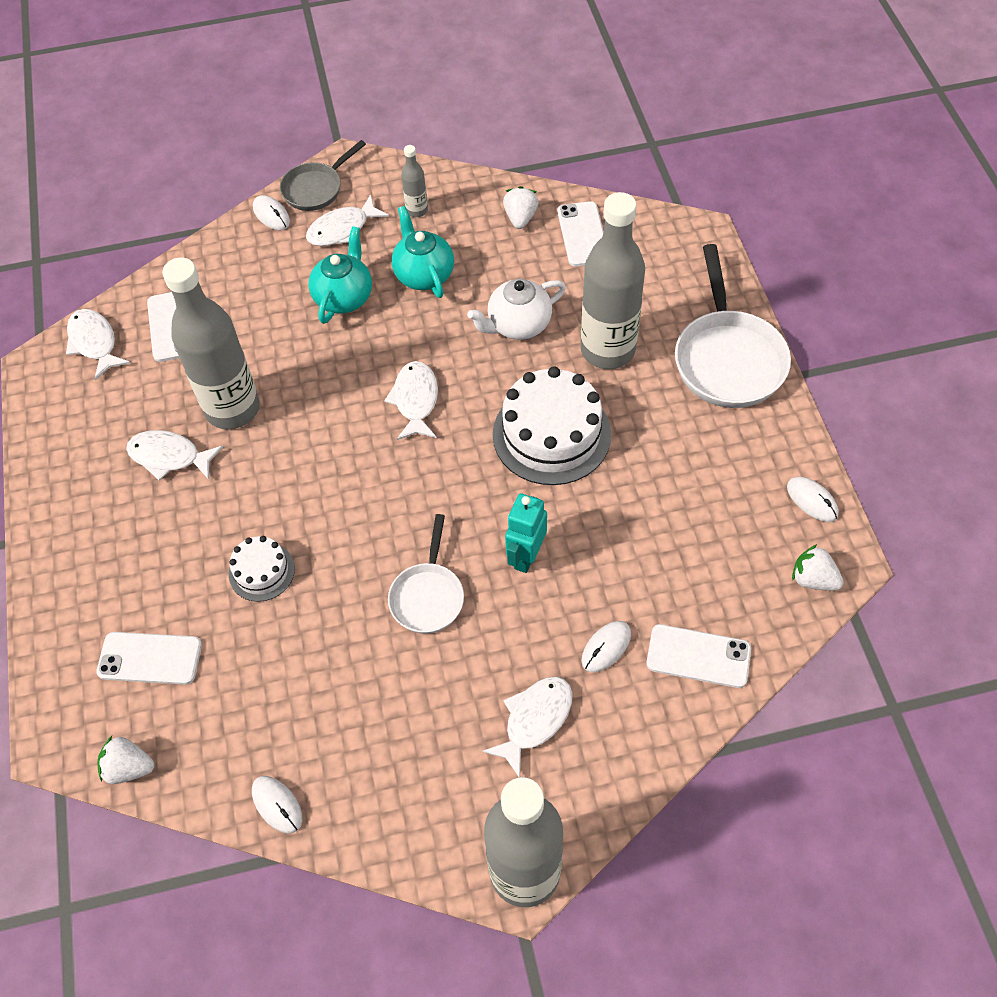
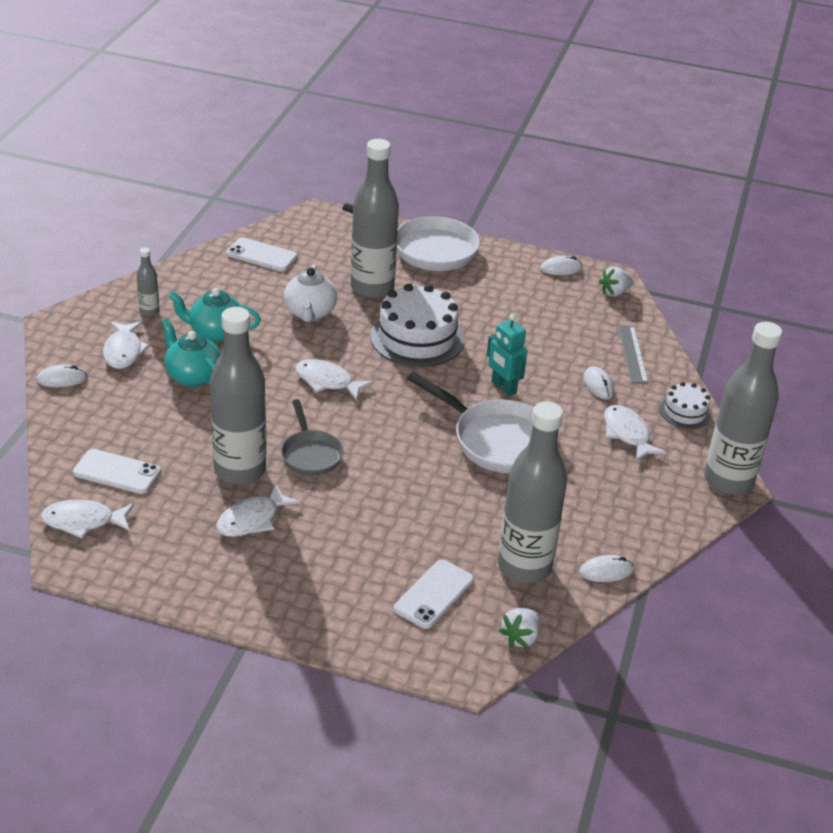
camera: 65 degrees left, 20 degrees down
(238, 720) = (524, 567): none -> grey bottle
(261, 571) = (407, 509): white cake -> white cake (685, 412)
(315, 188) = (63, 347): grey pan -> grey pan (310, 454)
(428, 596) = (497, 441): white pan -> white pan, size x1.67
(520, 218) = (215, 272): white strawberry -> none
(698, 656) = (632, 354): white phone -> grey ruler

